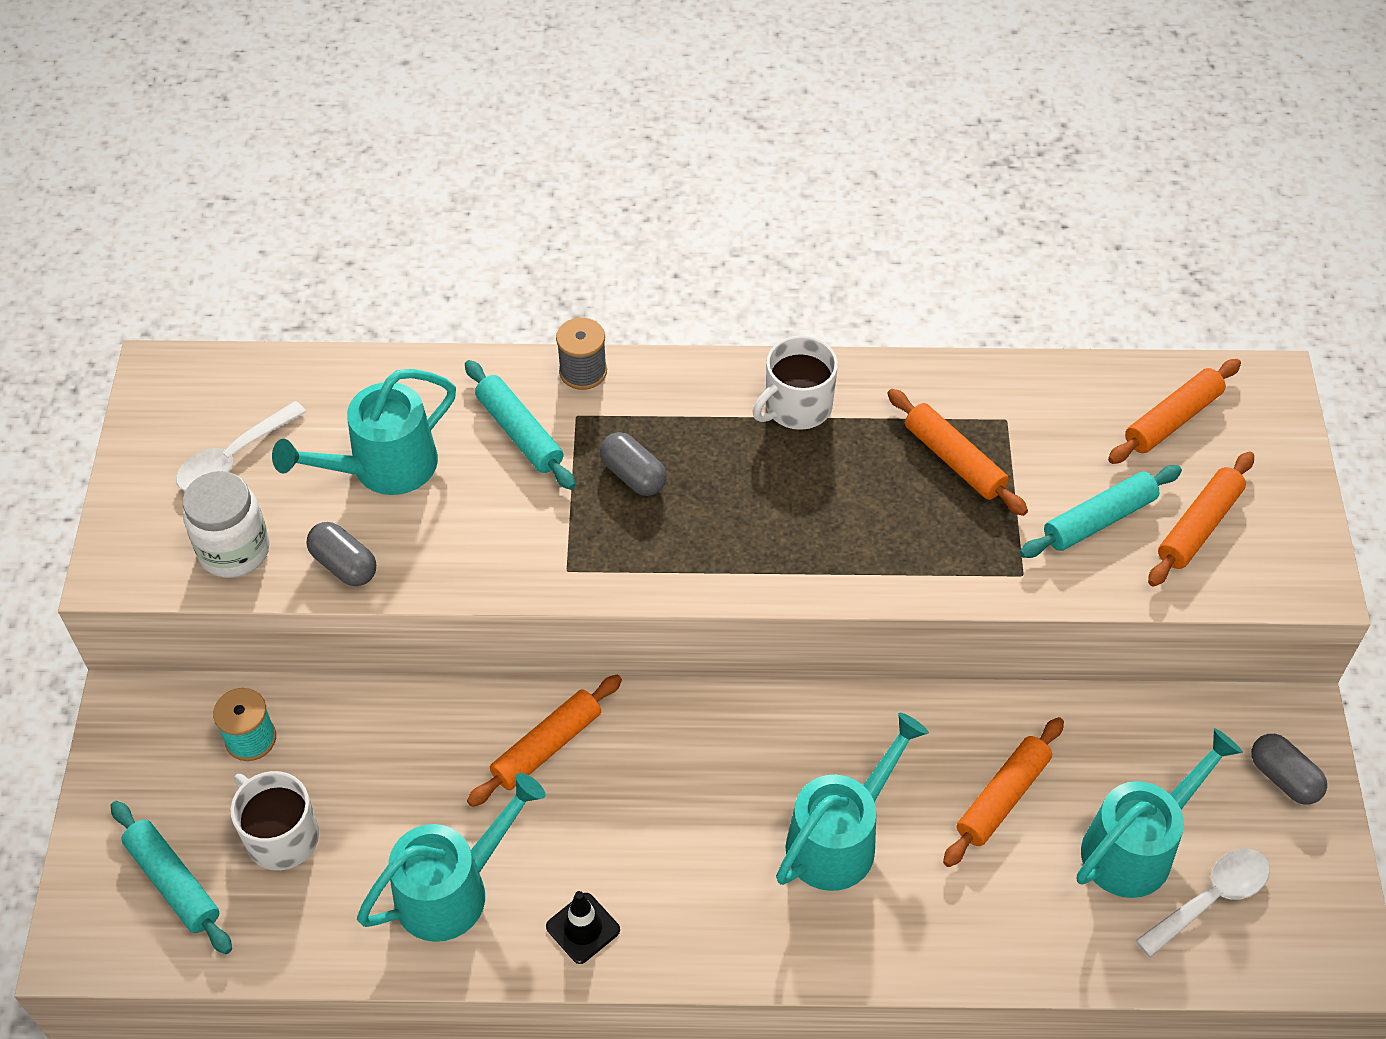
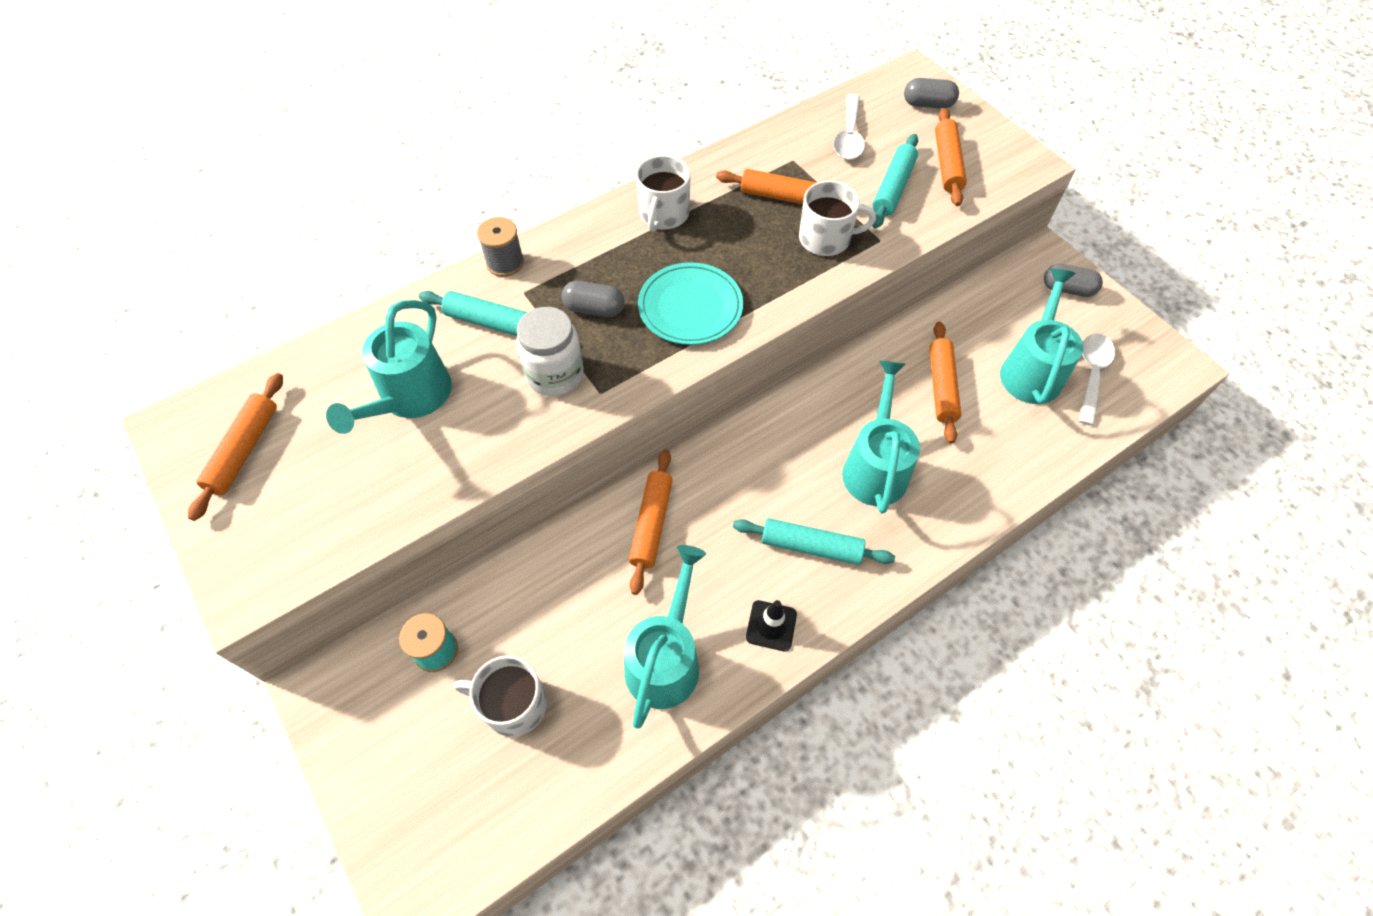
camera: 35 degrees left, 5 degrees up
(174, 882) = (456, 794): turquoise rolling pin -> turquoise rolling pin (811, 546)
(233, 458) = (283, 454): white spoon -> white spoon (849, 136)
(234, 550) = (337, 519): white jar -> white jar (555, 374)
(344, 565) = (434, 480): grey capsule -> grey capsule (928, 104)
(735, 531) = (690, 307): none -> turquoise plate
(959, 537) = (826, 239): none -> white mug
(1172, 419) = (881, 115): orange rolling pin -> orange rolling pin (244, 450)

